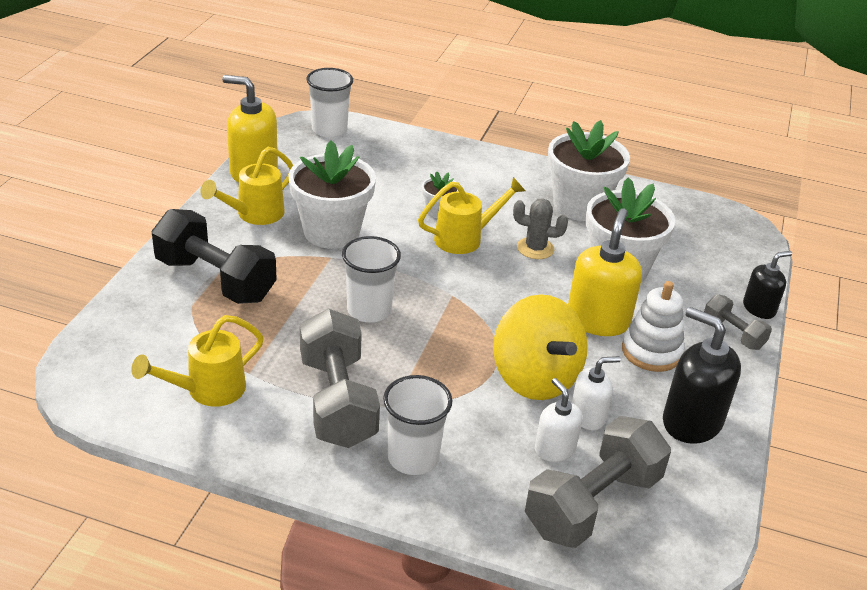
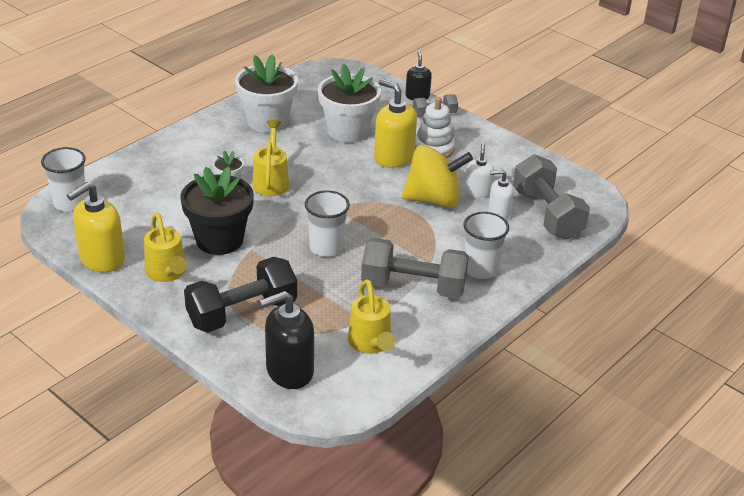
camera: 65 degrees left, 0 degrees up
(331, 232) = (219, 240): white flower pot -> black flower pot
(535, 248) = (303, 156): grey cactus -> none
(691, 422) = (500, 157): black soap dispenser -> black soap dispenser (289, 371)

